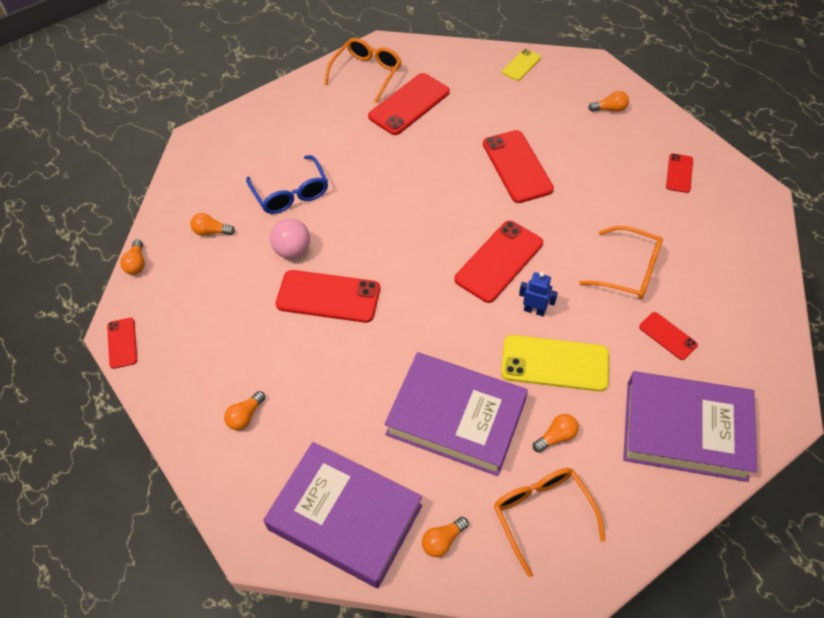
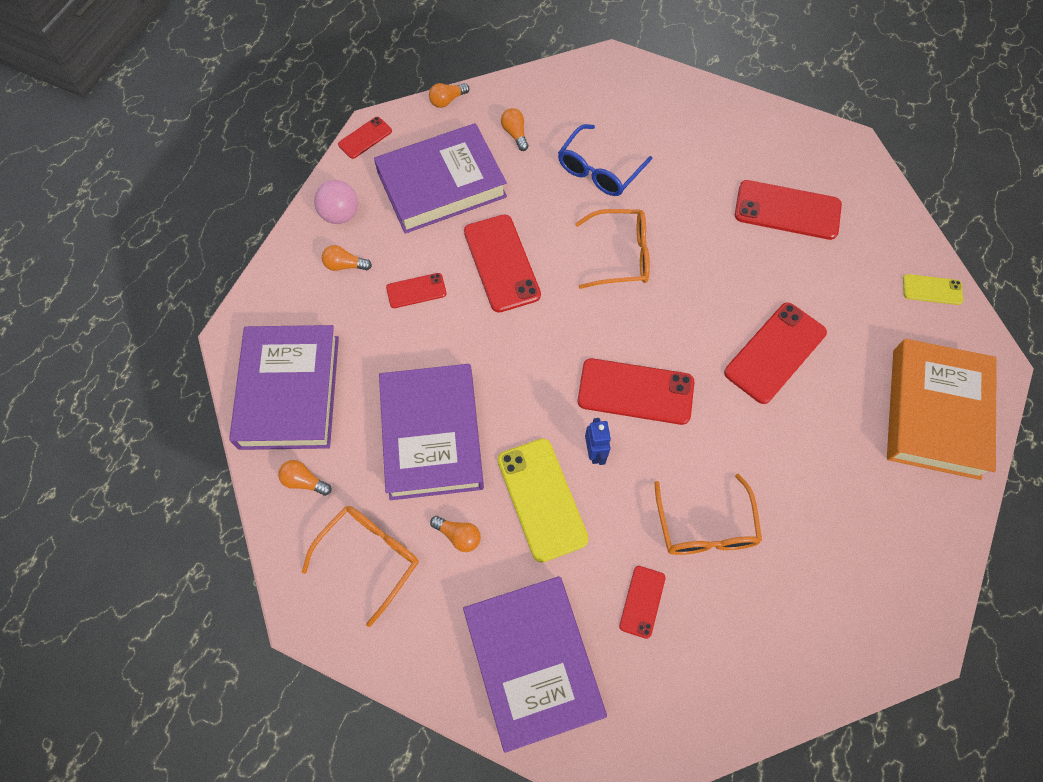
camera: 60 degrees right, 10 degrees up
(219, 305) = (441, 184): none -> purple book
(292, 250) = (534, 207): pink ball -> pink ball (340, 214)
(367, 73) = (801, 151): orange glasses -> orange glasses (621, 255)
(610, 109) = (935, 412): orange light bulb -> orange book
(679, 173) = (888, 530): red phone -> red phone (416, 291)

